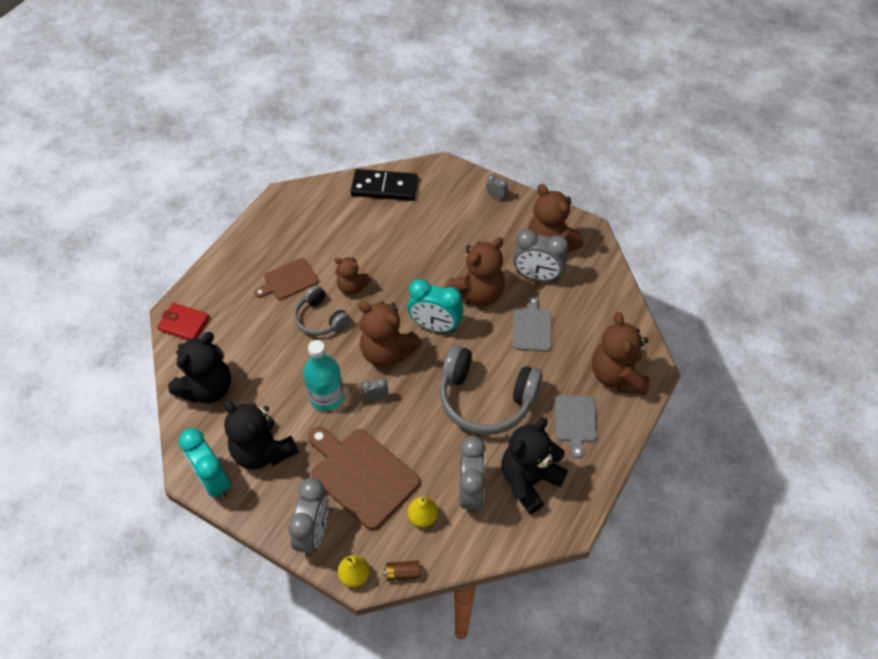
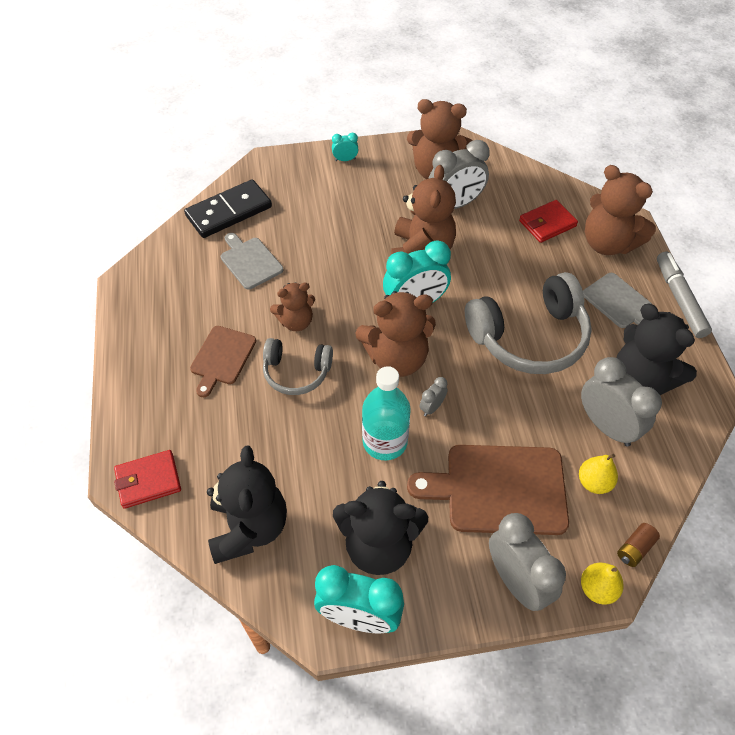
camera: 40 degrees left, 0 degrees up
(496, 196) = (345, 159): grey clock -> turquoise clock
(529, 480) = (641, 379): black teddy bear -> black teddy bear turned 45 degrees counterclockwise
(532, 328) = (499, 250): grey cutting board -> grey cutting board (250, 261)
(588, 332) = (547, 223): none -> red wallet
(623, 450) = (679, 299): none -> grey marker

